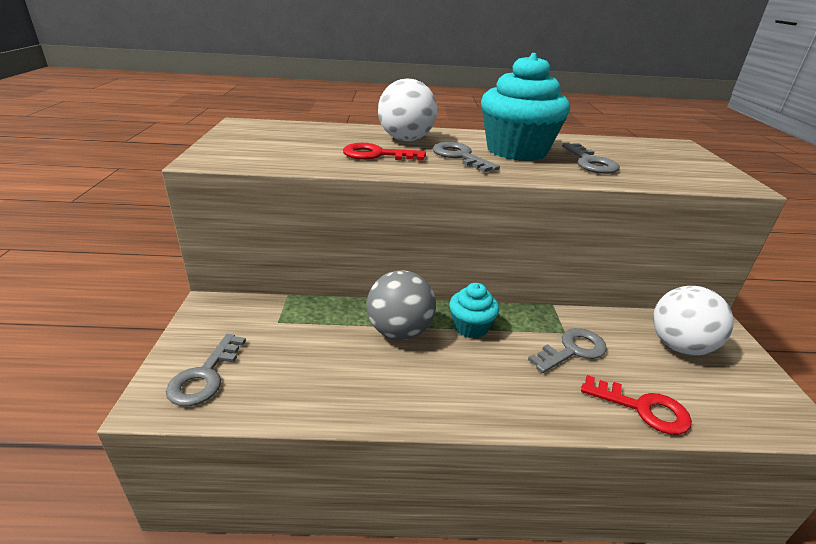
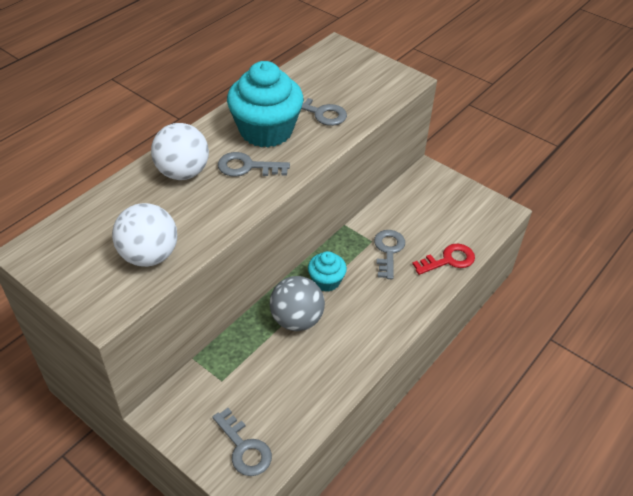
camera: 50 degrees left, 15 degrees up
(377, 155) = (198, 208): red key -> none
(679, 346) = (427, 203): white ball -> white ball (149, 256)

